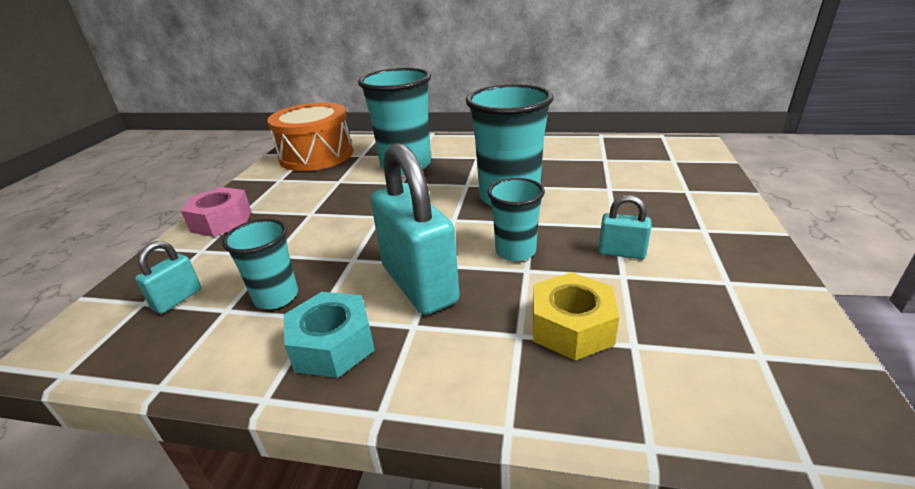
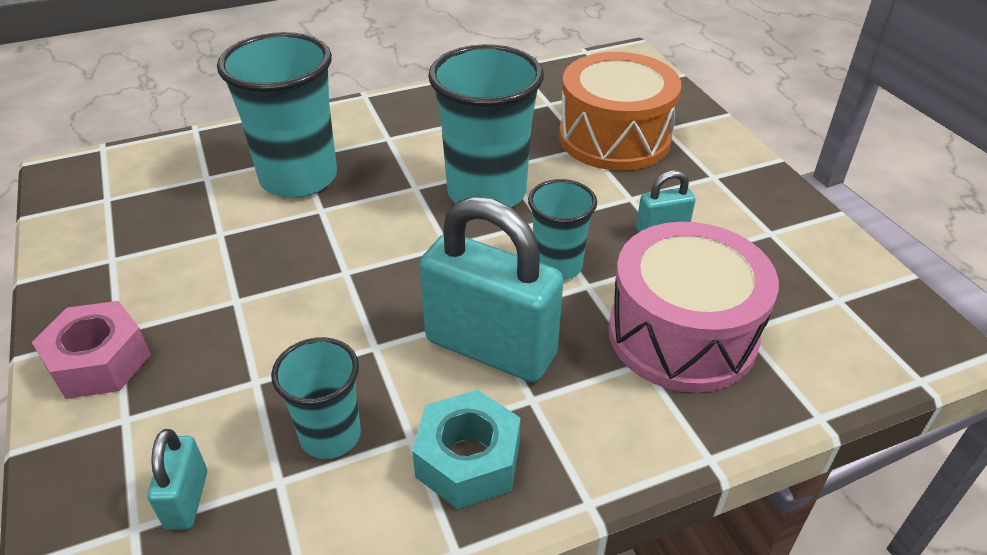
camera: 35 degrees left, 10 degrees up
(316, 155) = (127, 197): orange drum -> orange drum (614, 138)
(572, 327) = (682, 334): yellow nut -> pink drum

